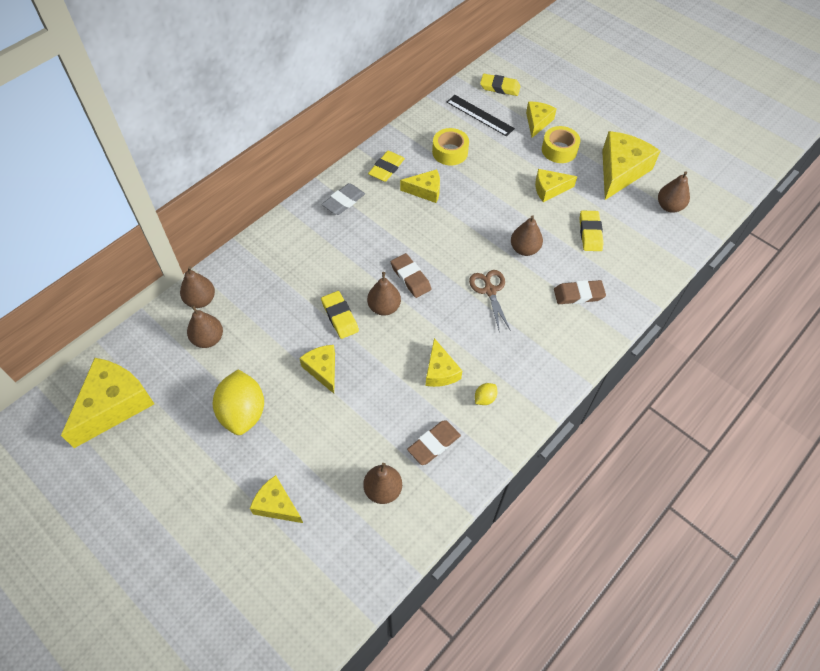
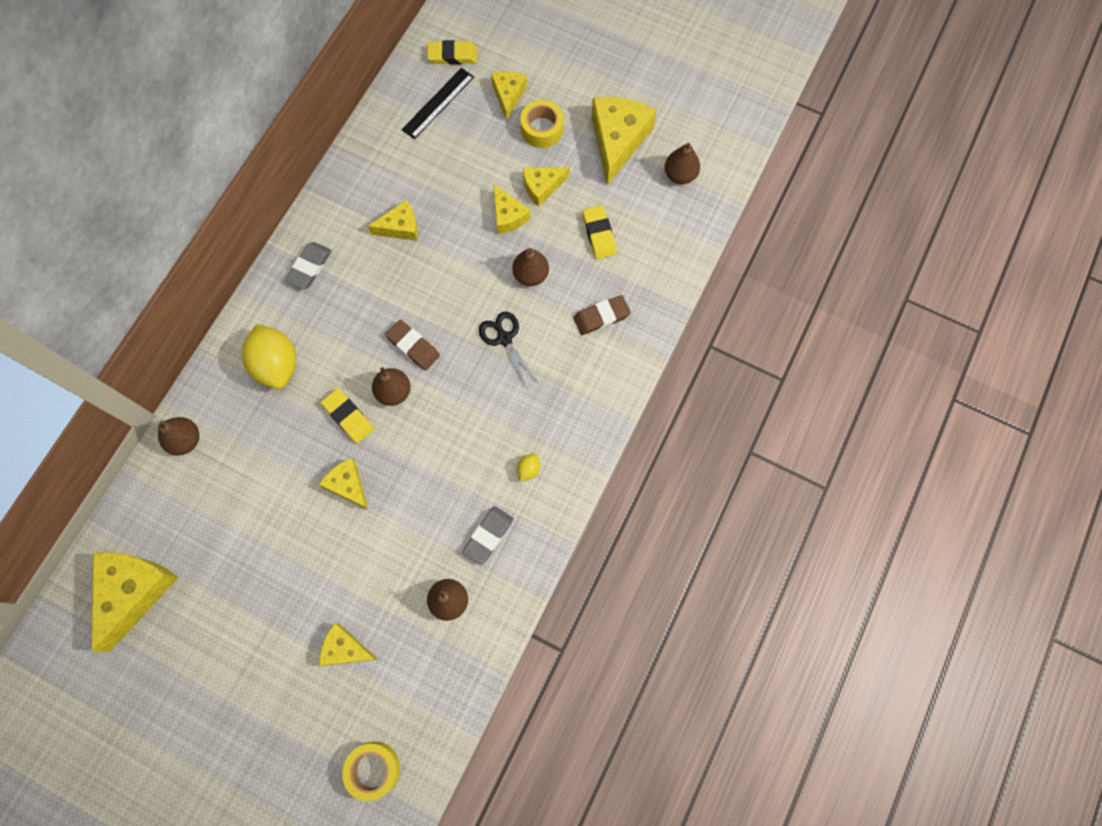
camera: 15 degrees left, 15 degrees up
(208, 339) = (210, 485): brown pear -> none
(243, 412) = (278, 559): yellow lemon -> yellow lemon (277, 365)
(386, 168) = (347, 208): yellow eraser -> none
(434, 444) = (488, 536): brown eraser -> grey eraser
(440, 371) = (474, 451): yellow cheese -> yellow cheese (508, 216)
(450, 152) = (415, 165): yellow tape -> yellow tape (373, 769)
(479, 115) = (438, 103): black ruler -> black ruler turned 75 degrees counterclockwise
(490, 290) = (504, 338): brown scissors -> black scissors

